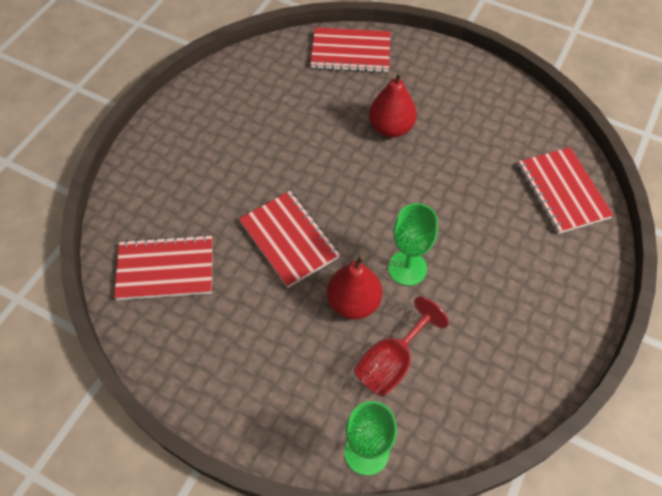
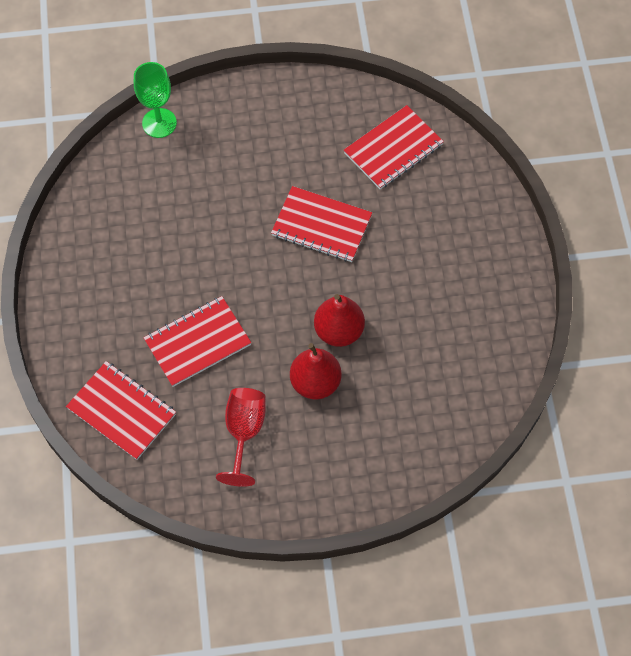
camera: 145 degrees right, 5 degrees up
(350, 52) = (418, 449): red notebook -> red notebook (197, 342)
(353, 302) = (235, 209): red pear -> red pear (338, 331)
(391, 362) = (179, 185): red goblet -> red goblet (244, 432)
(407, 268) = (213, 259): green goblet -> none

